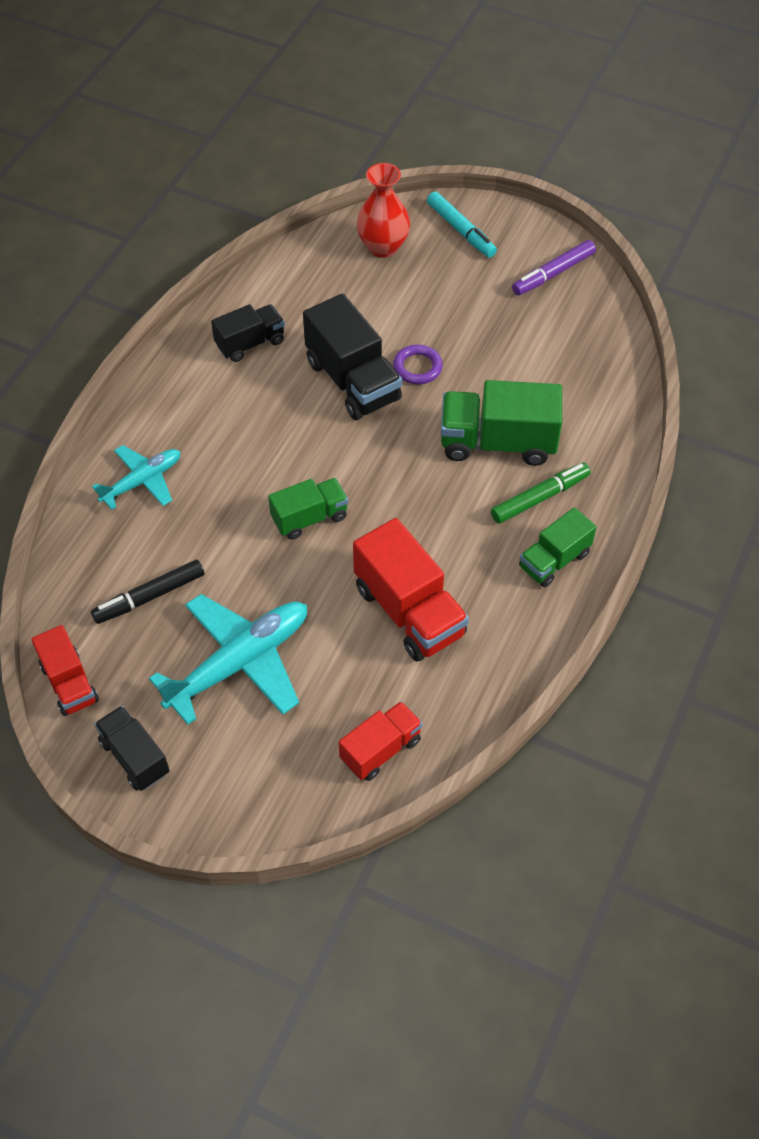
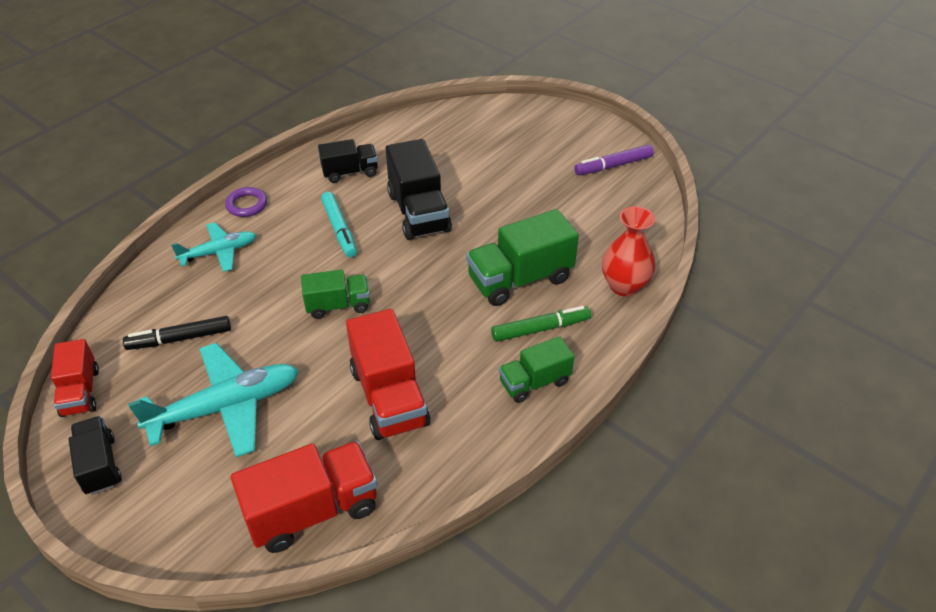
camera: 15 degrees right, 10 degrees down
(380, 749) = (312, 510): red truck -> red truck, size x1.64
(383, 247) = (482, 126): red vase -> red vase (624, 286)
(417, 367) = (475, 212): purple ring -> purple ring (247, 205)
(460, 230) = (549, 124): turquoise marker -> turquoise marker (339, 229)
(497, 442) = (520, 279): green truck -> green truck turned 45 degrees counterclockwise

